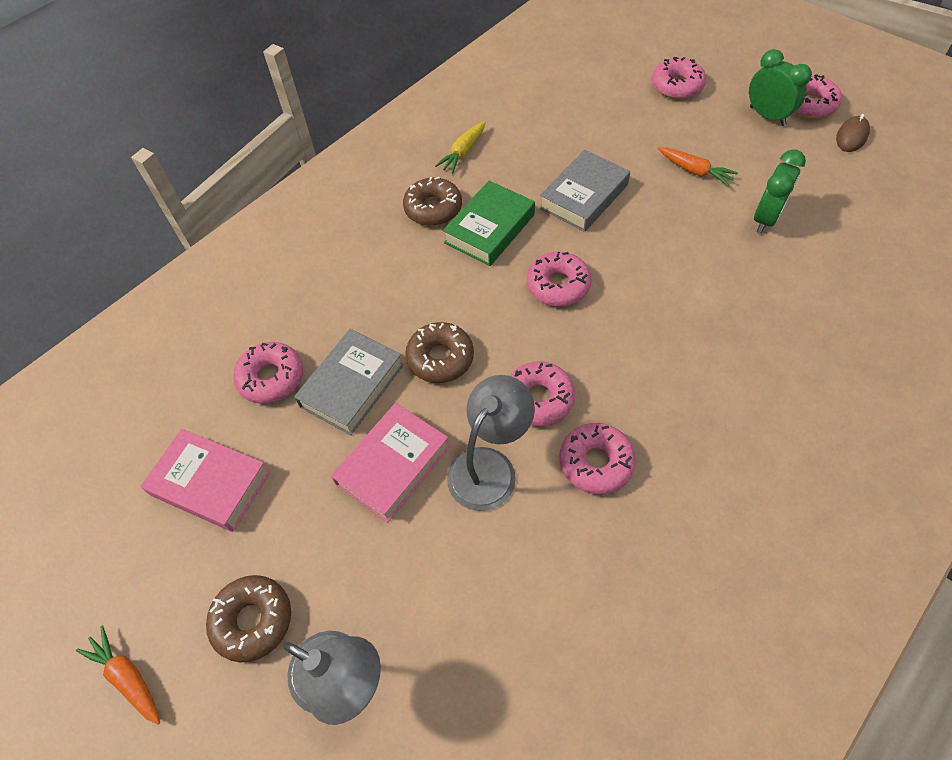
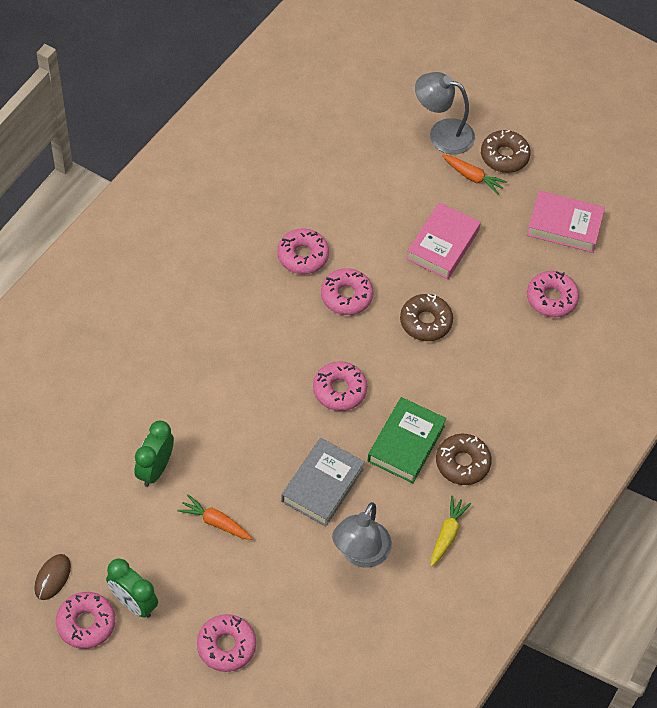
camera: 165 degrees right, 0 degrees up
(128, 677) = (565, 126): orange carrot -> orange carrot (472, 177)
(352, 385) = (488, 296): grey book -> none
(489, 466) = (375, 249): grey lamp -> grey lamp (360, 554)

